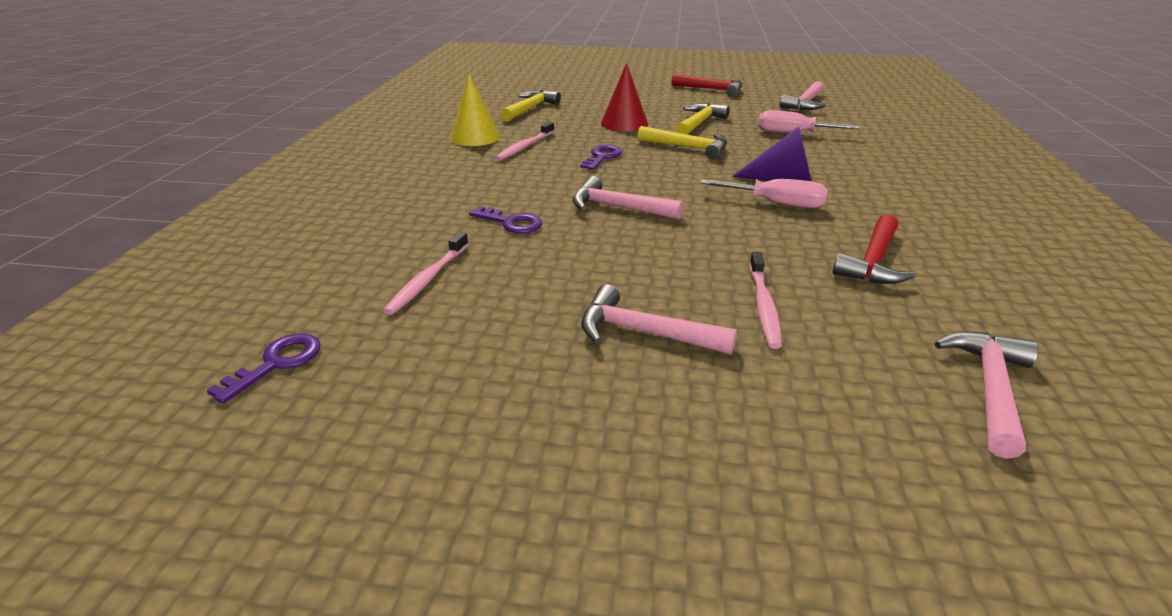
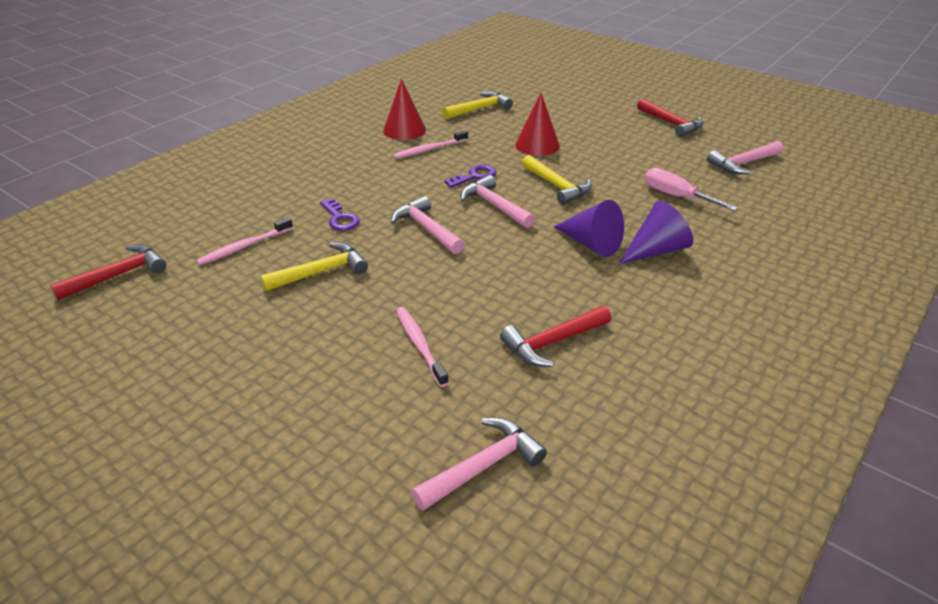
camera: 30 degrees right, 5 degrees up
(276, 363) = (119, 275): purple key -> red hammer
(475, 137) = (404, 130): yellow cone -> red cone
(643, 332) = (320, 333): pink hammer -> pink hammer (494, 205)
(699, 123) = (603, 161): yellow hammer -> yellow hammer (321, 272)
(763, 305) = (420, 345): pink toothbrush -> pink toothbrush turned 120 degrees clockwise
(776, 204) = (552, 264): pink screwdriver -> none
(838, 172) = (656, 250): none -> purple cone

